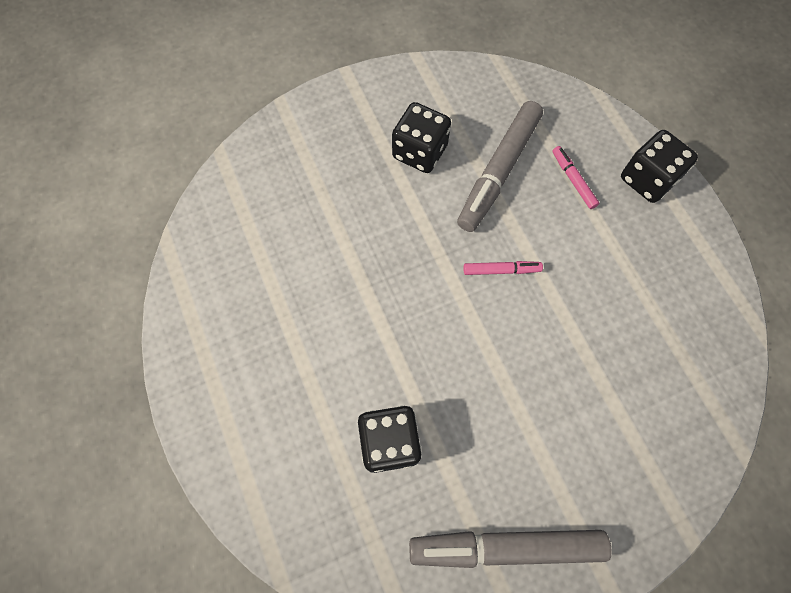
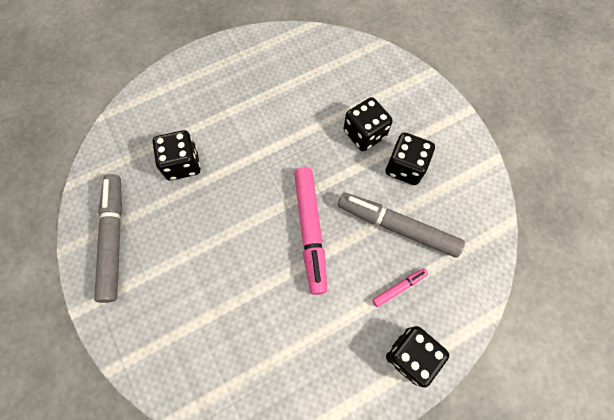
camera: 85 degrees right, 0 degrees up
(366, 191) = (364, 134): none -> black dice
(501, 270) = (310, 231): pink marker -> pink marker, size x2.12

